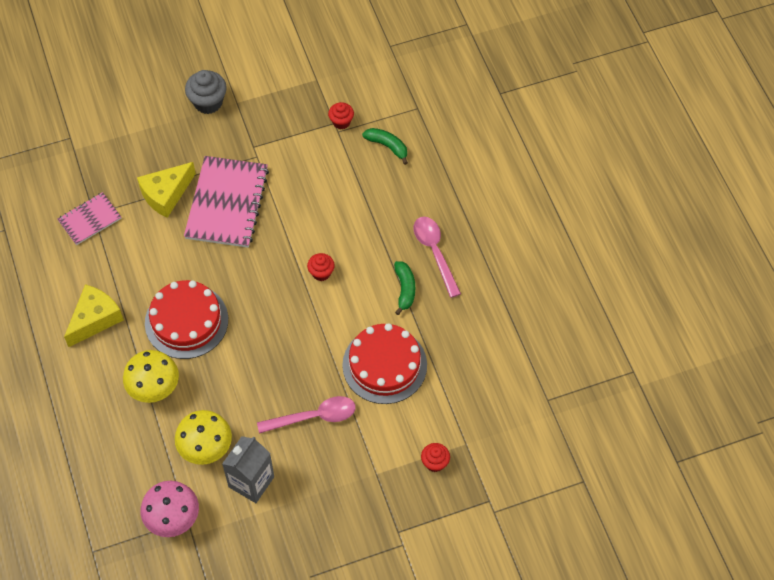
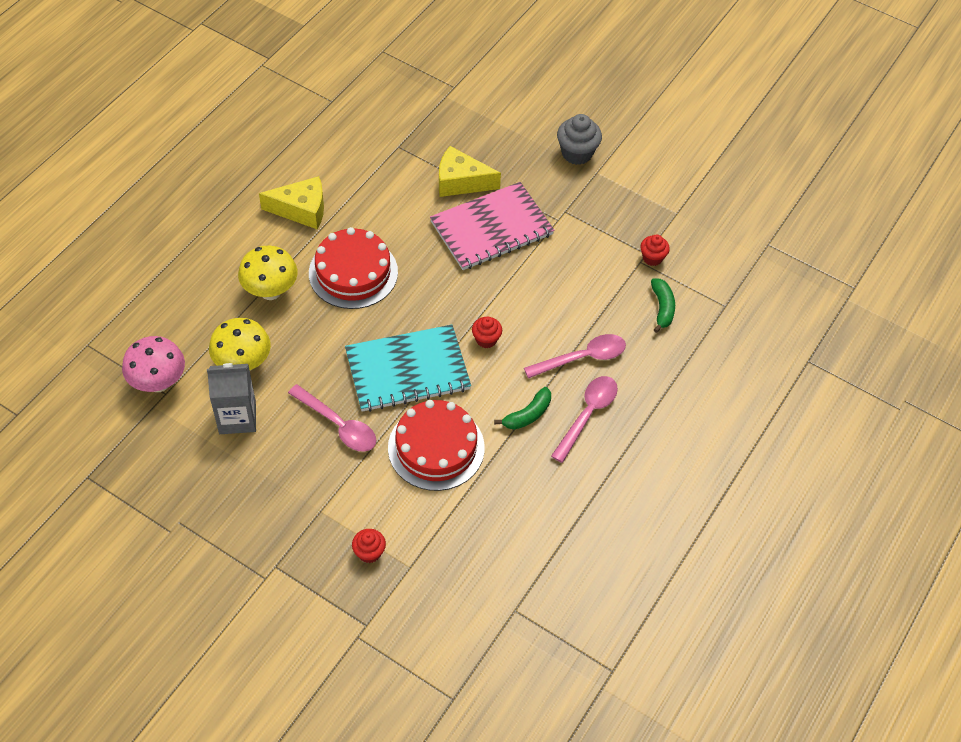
camera: 50 degrees right, 5 degrees down
(89, 219) = (390, 147): pink notebook -> none
(305, 341) = (407, 370): none -> turquoise notebook
(387, 223) = (582, 358): none -> pink spoon

